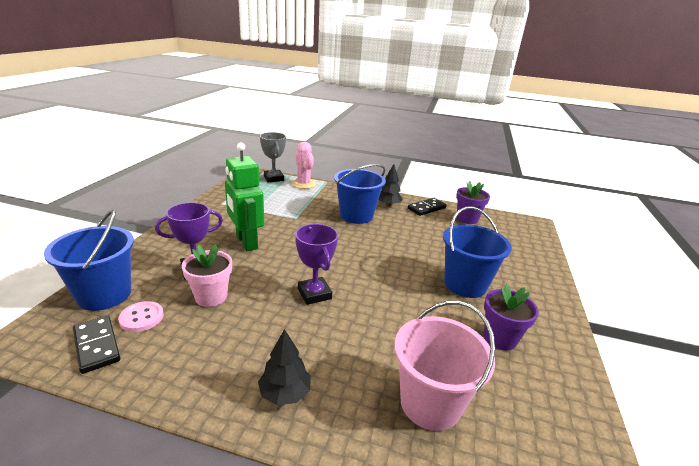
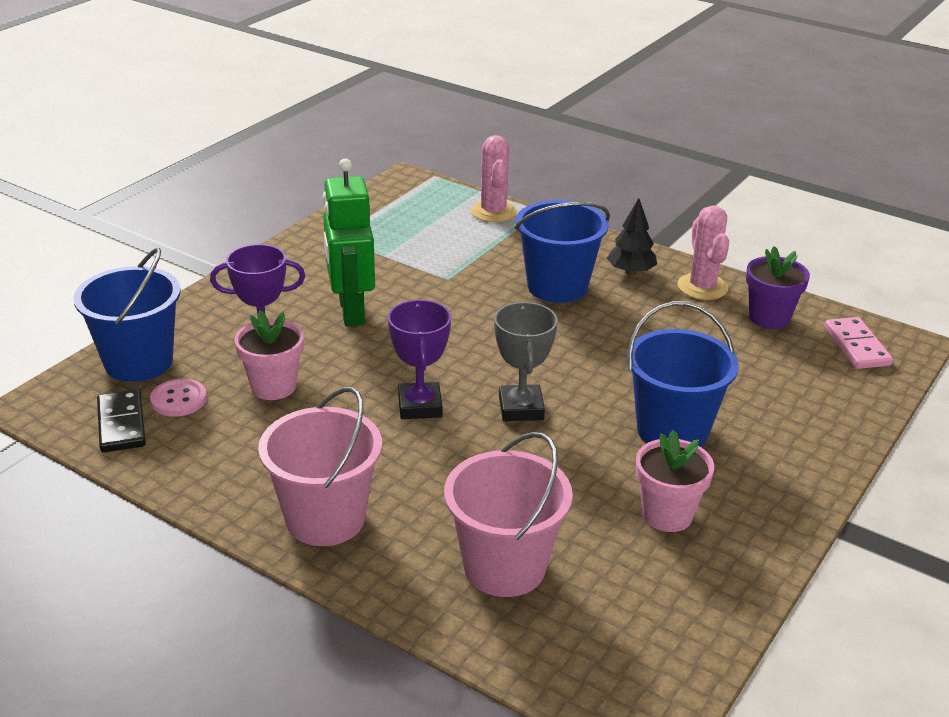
camera: 20 degrees right, 5 degrees up
(273, 178) = (443, 195): grey trophy -> grey trophy (521, 408)
(285, 393) = (325, 519): black tree -> pink bucket
(426, 208) = (702, 287): black domino -> pink cactus
(500, 338) = (667, 514): purple flower pot -> pink flower pot
(515, 227) = (857, 346): none -> pink domino

